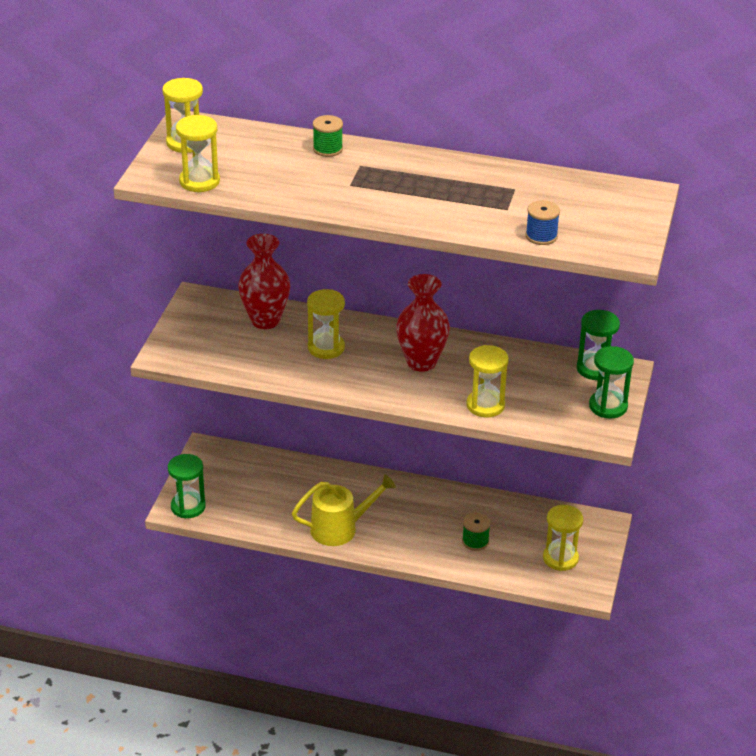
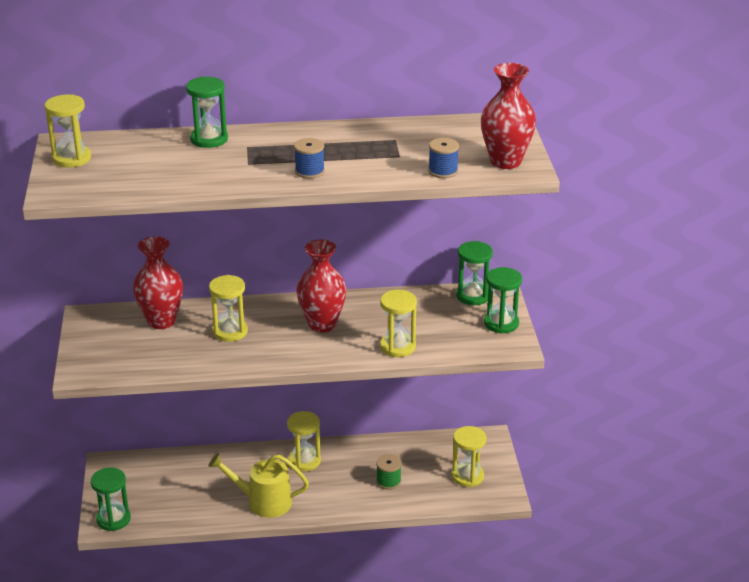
camera: 20 degrees left, 5 degrees down
(199, 181) = (104, 187): yellow hourglass -> yellow hourglass (304, 461)
(327, 149) = (209, 139): green spool -> green hourglass
(339, 528) = (264, 502): yellow watering can -> yellow watering can turned 135 degrees counterclockwise
(406, 207) = (309, 171): none -> blue spool
(614, 239) = (505, 161): none -> red vase

